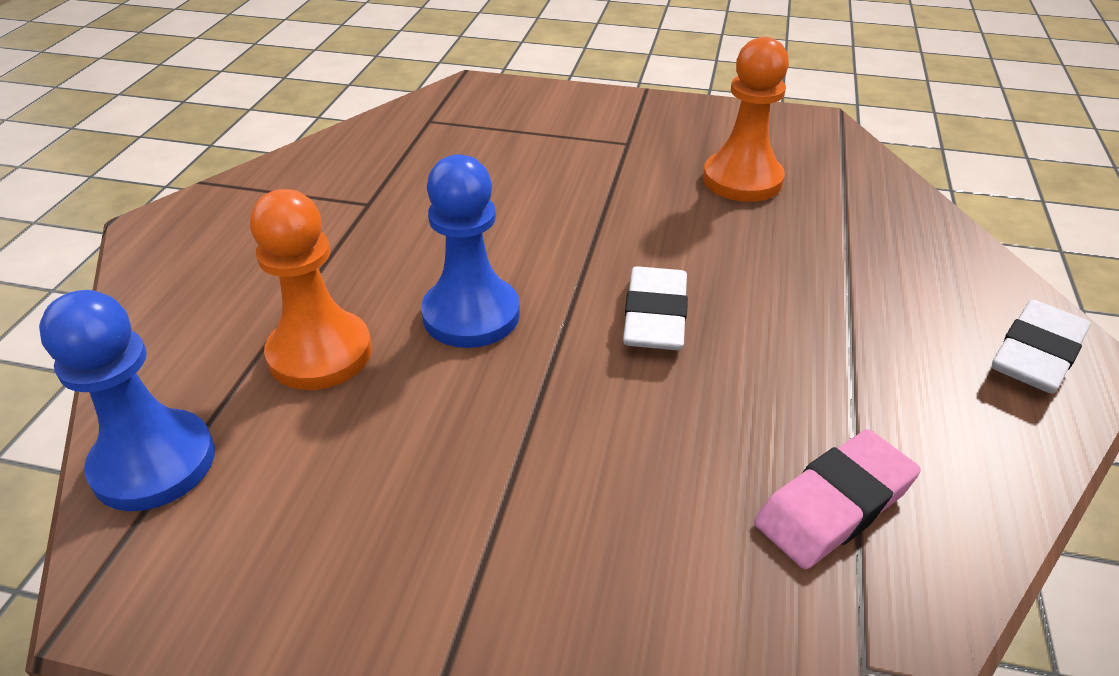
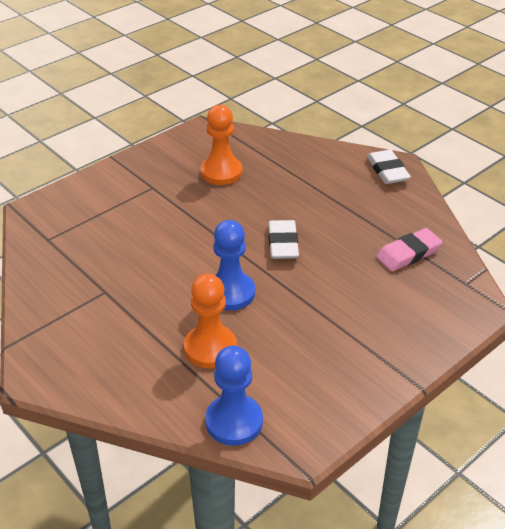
camera: 55 degrees left, 0 degrees up
(655, 316) = (283, 243): white eraser -> white eraser turned 45 degrees clockwise
(834, 505) = (408, 253): pink eraser -> pink eraser turned 60 degrees clockwise

